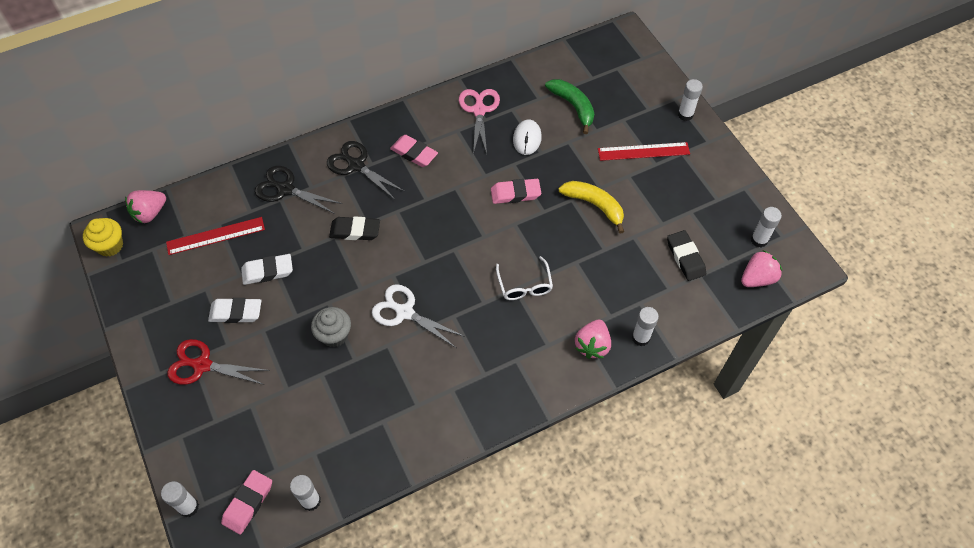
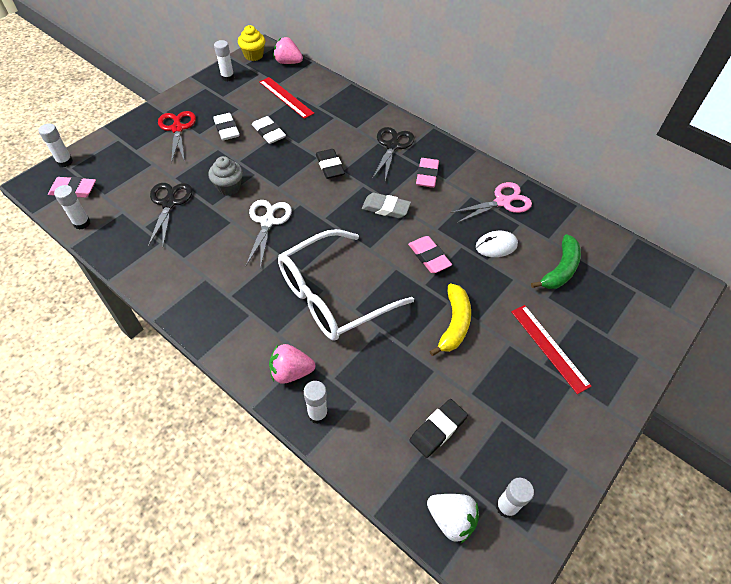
camera: 65 degrees right, 5 degrees down
(285, 189) = (346, 116): black scissors -> black scissors (169, 203)
(439, 204) = (386, 208): none -> grey eraser
(524, 285) = (333, 295): white glasses -> white glasses, size x2.18
(685, 115) = (627, 374): white glue stick -> white glue stick (227, 77)
(757, 278) = (451, 519): pink strawberry -> white strawberry

